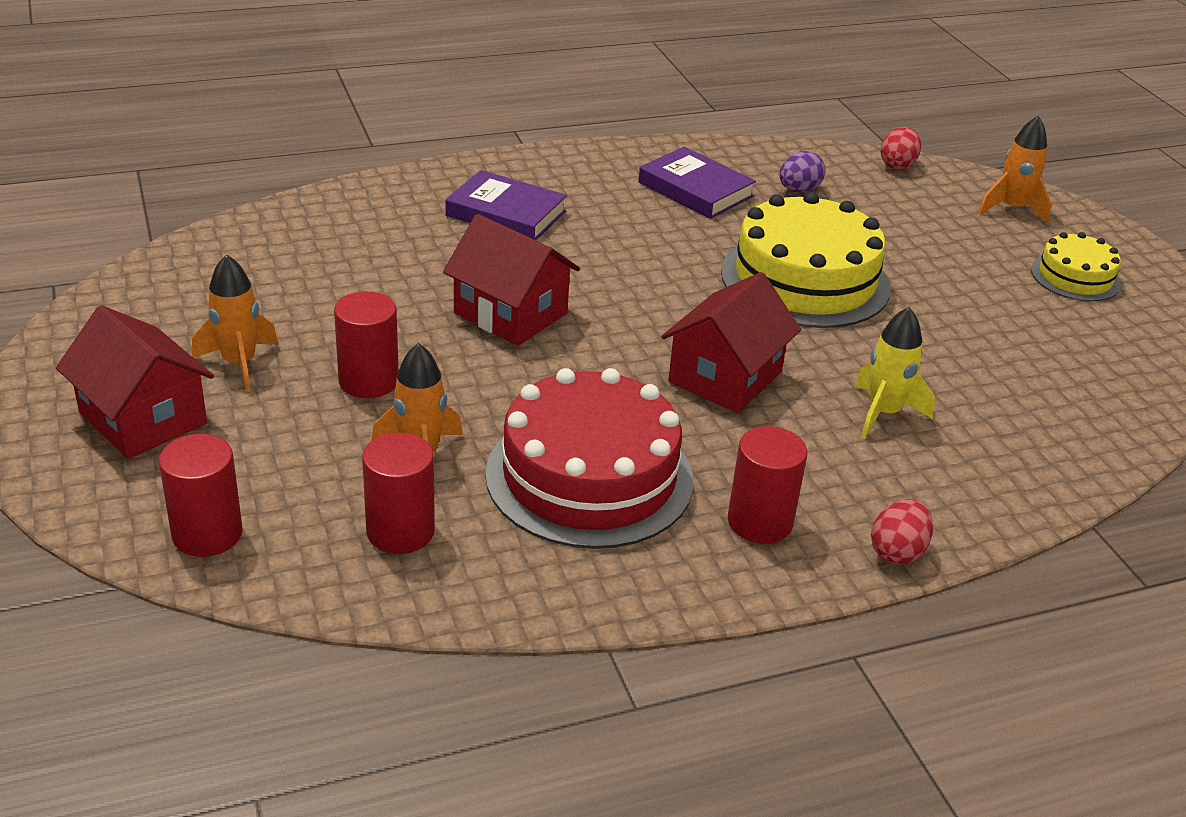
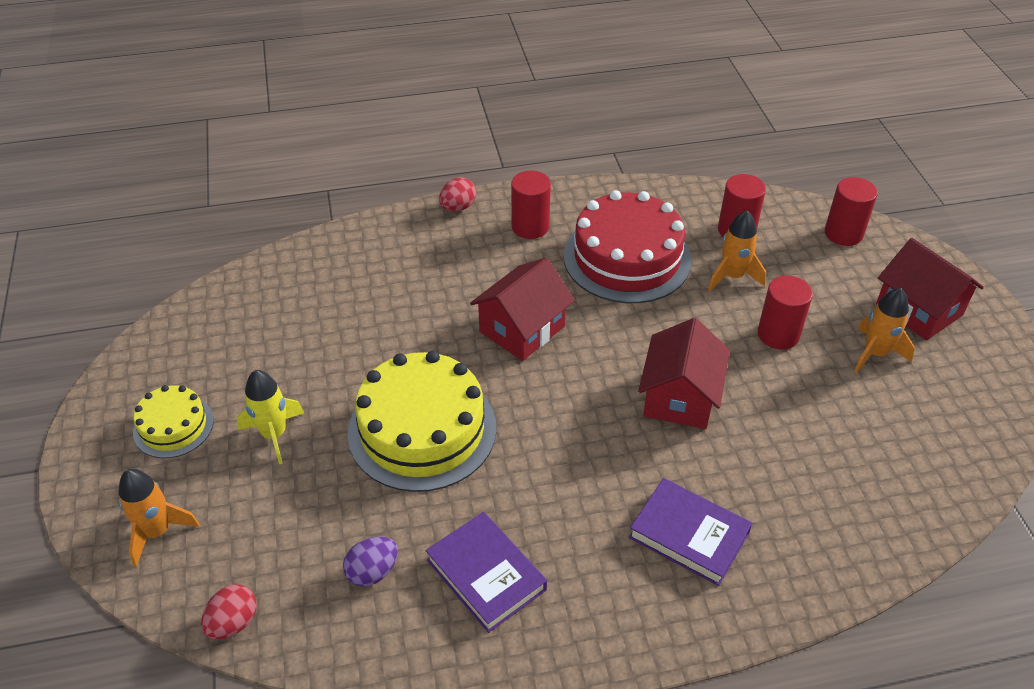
camera: 170 degrees left, 10 degrees up
(510, 313) = (679, 397): red house -> red house turned 60 degrees clockwise
(883, 413) = (420, 295): yellow rocket -> yellow rocket (274, 434)

